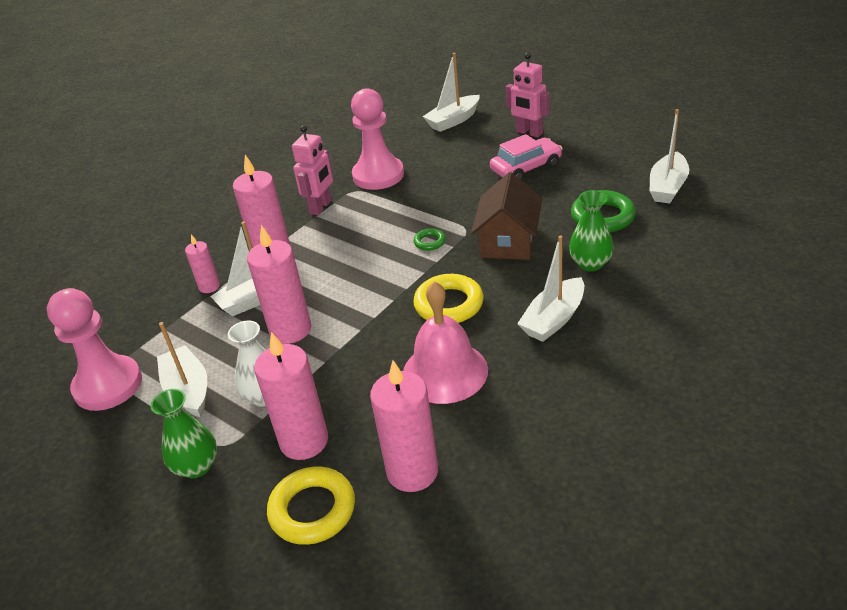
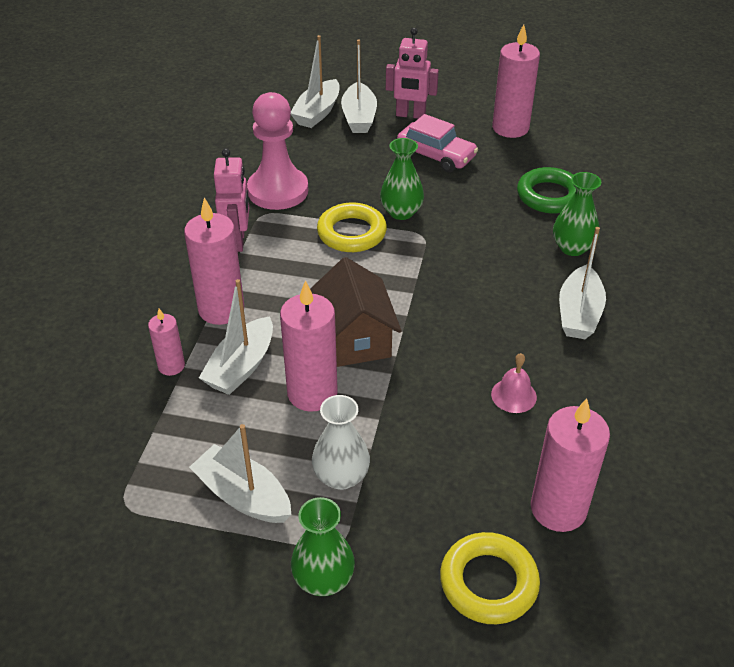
camera: 30 degrees left, 5 degrees up
(108, 385) = (134, 520): pink pawn -> none
(304, 441) = (423, 513): pink candle -> pink candle (510, 128)
(430, 242) = (394, 257): green ring -> none
(445, 372) = (513, 395): pink bell -> pink bell, size x0.49
(449, 304) = (465, 322): yellow ring -> yellow ring (352, 233)
(462, 208) = (401, 212): none -> green vase
(508, 241) = (476, 240): brown house -> brown house (354, 338)
(526, 168) = (436, 156): pink car -> pink car turned 90 degrees clockwise
(667, 187) = (588, 153): white boat -> white boat (359, 117)

